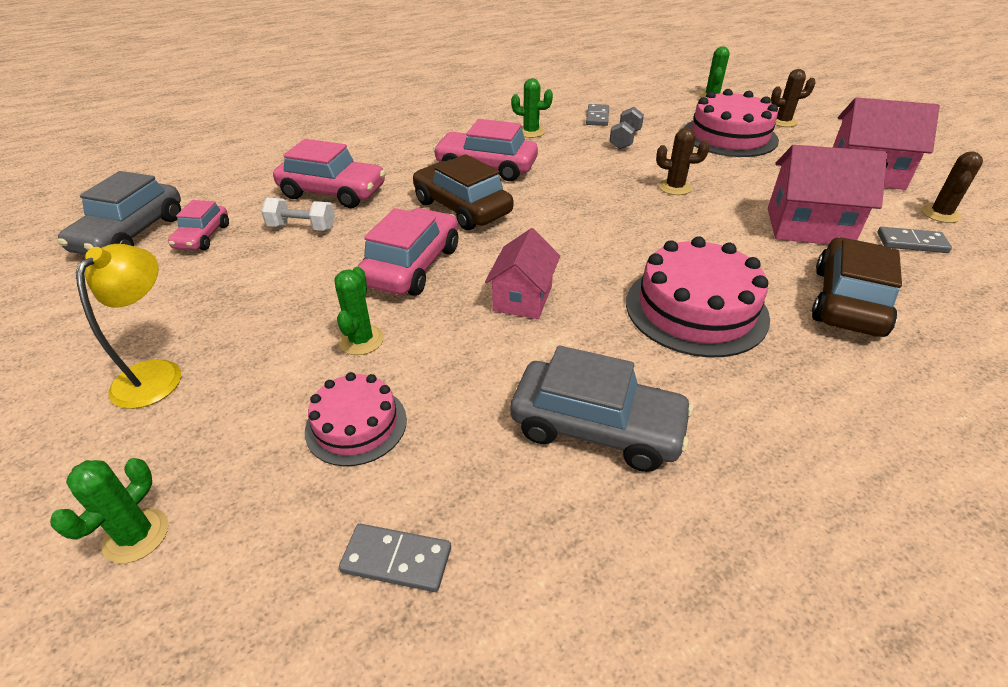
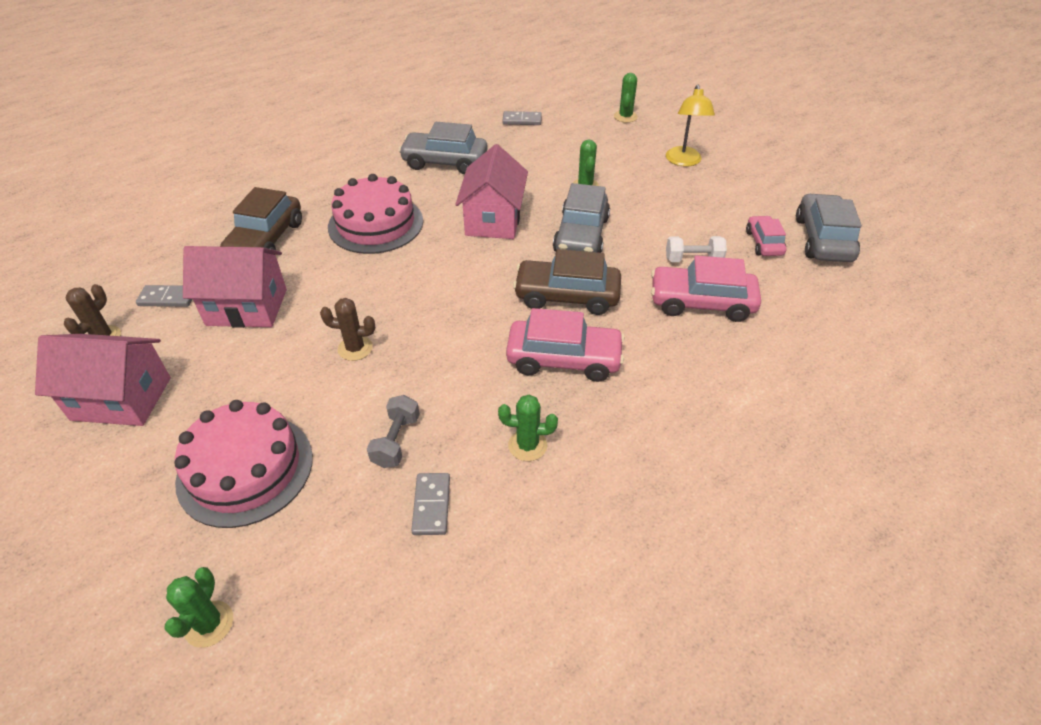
camera: 170 degrees right, 5 degrees up
(356, 425) = (562, 152): pink cake -> none
(412, 266) = (581, 235): pink car -> grey car
(462, 208) = (567, 296): brown car -> brown car turned 150 degrees clockwise
(523, 298) = (493, 220): pink house -> pink house, size x1.51
(783, 122) = (137, 527): brown cactus -> none

